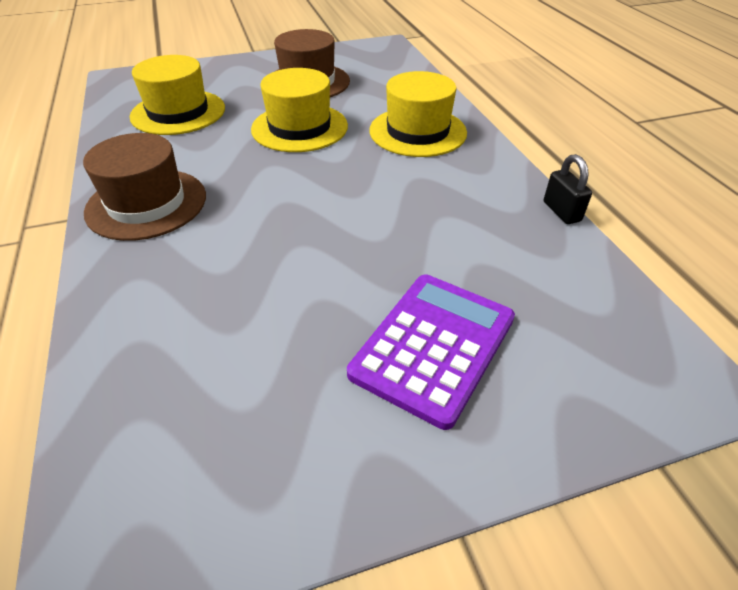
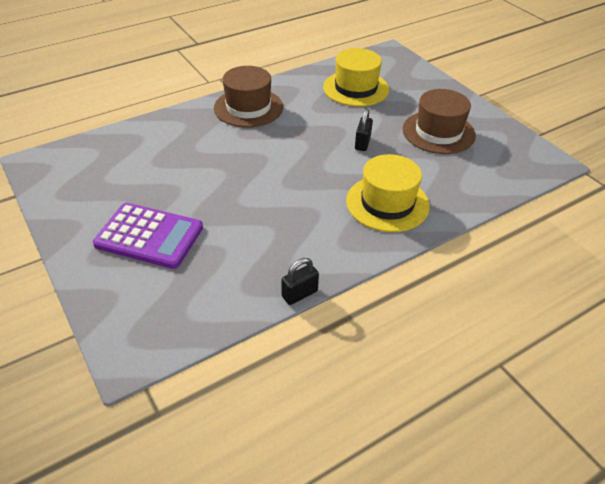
camera: 75 degrees right, 0 degrees up
(299, 127) = (362, 143): yellow hat -> black padlock

